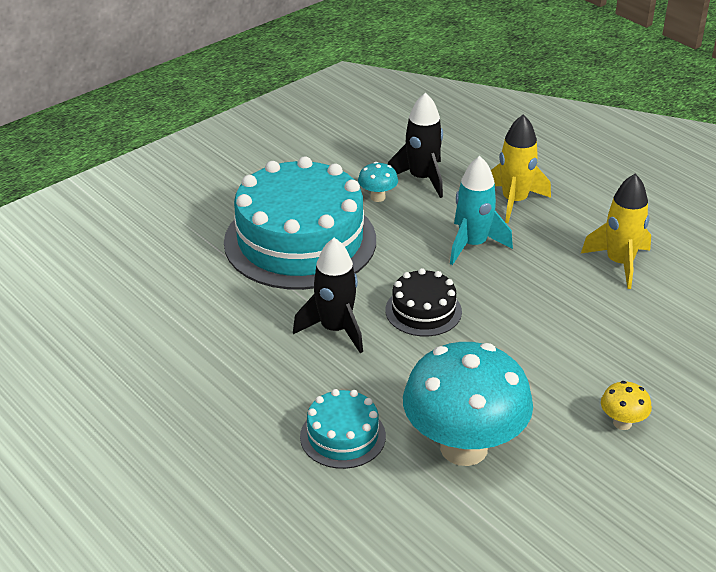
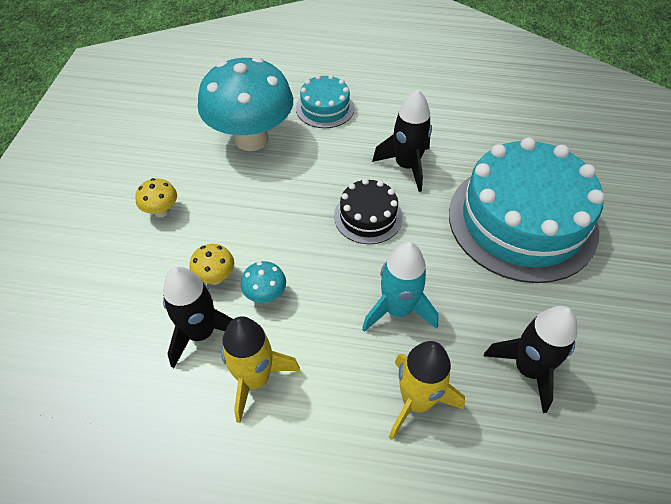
camera: 140 degrees right, 15 degrees up
(377, 197) = (531, 312): turquoise mushroom -> turquoise mushroom (265, 295)
(605, 338) = (215, 277): none -> yellow mushroom
(644, 308) = (201, 333): none -> black rocket

